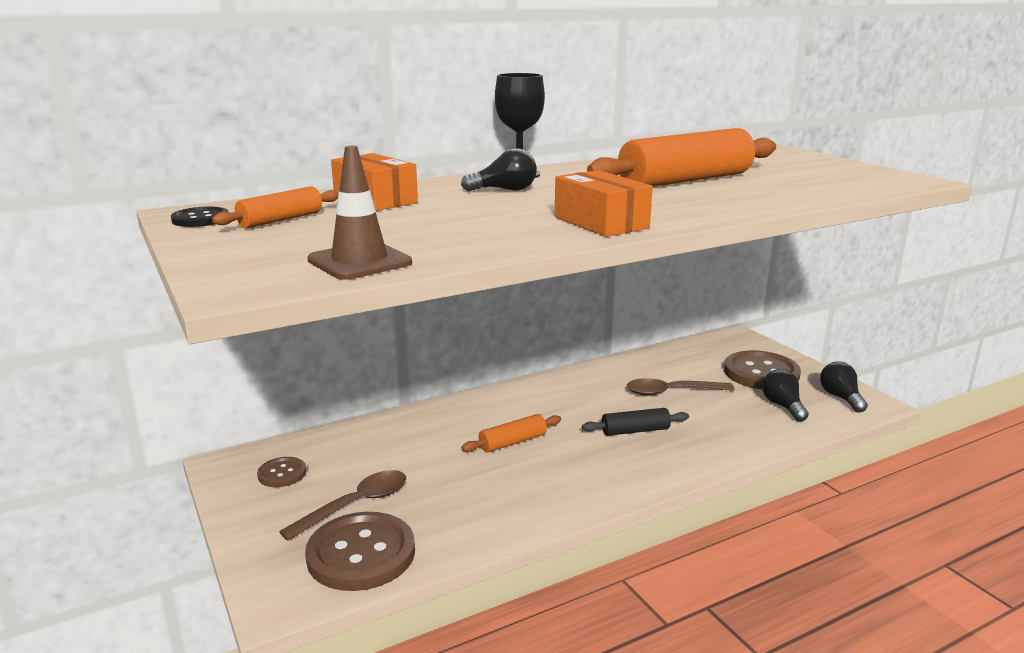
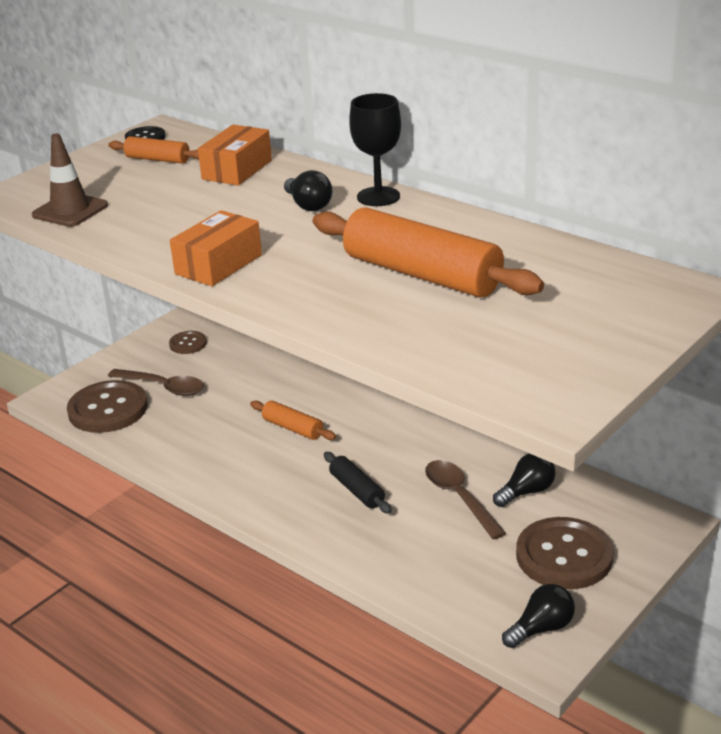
camera: 70 degrees right, 10 degrees up
(783, 406) = (482, 582): black light bulb -> black light bulb (526, 492)

